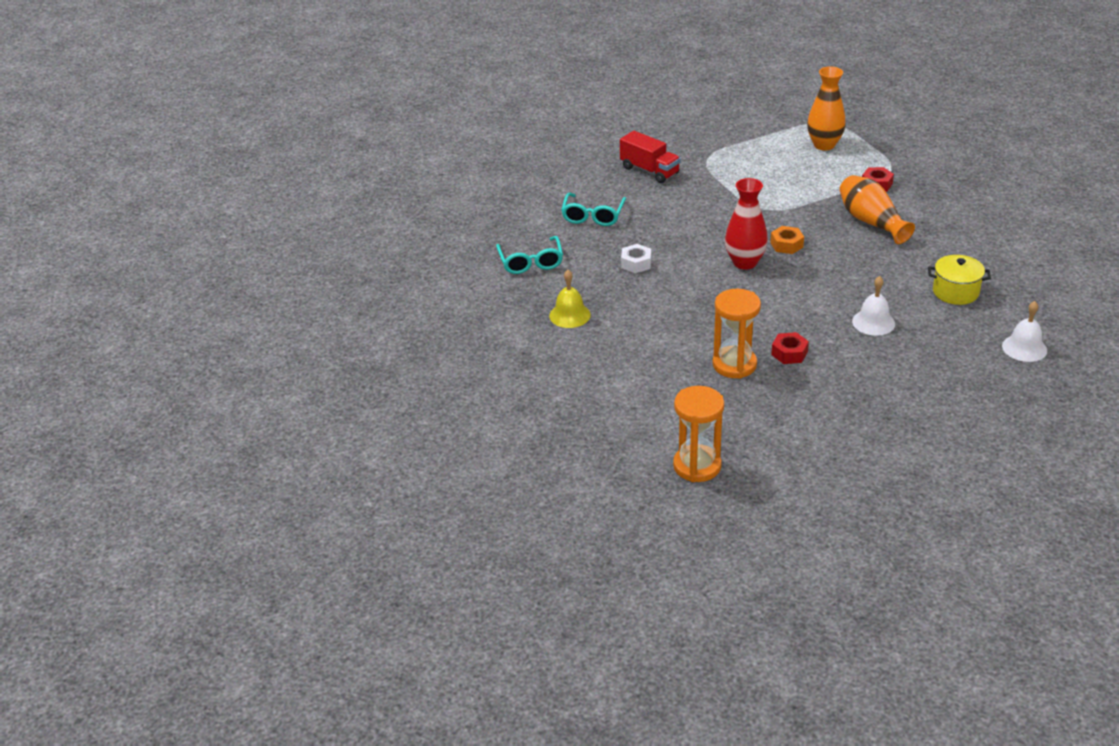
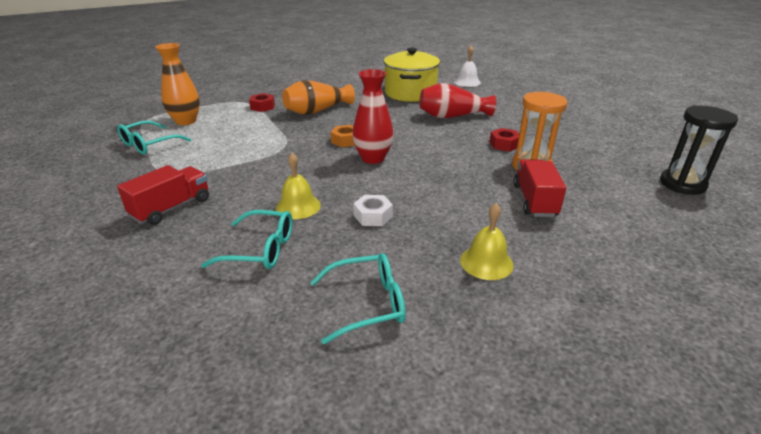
camera: 95 degrees left, 5 degrees down
(652, 226) = (298, 206): none -> yellow bell
(661, 354) = (534, 200): none -> red truck
(697, 466) = (682, 184): orange hourglass -> black hourglass
(764, 137) = (149, 144): none -> turquoise glasses
(873, 322) = (452, 116): white bell -> red vase
(955, 292) = (410, 93): yellow pot -> yellow pot, size x1.65

